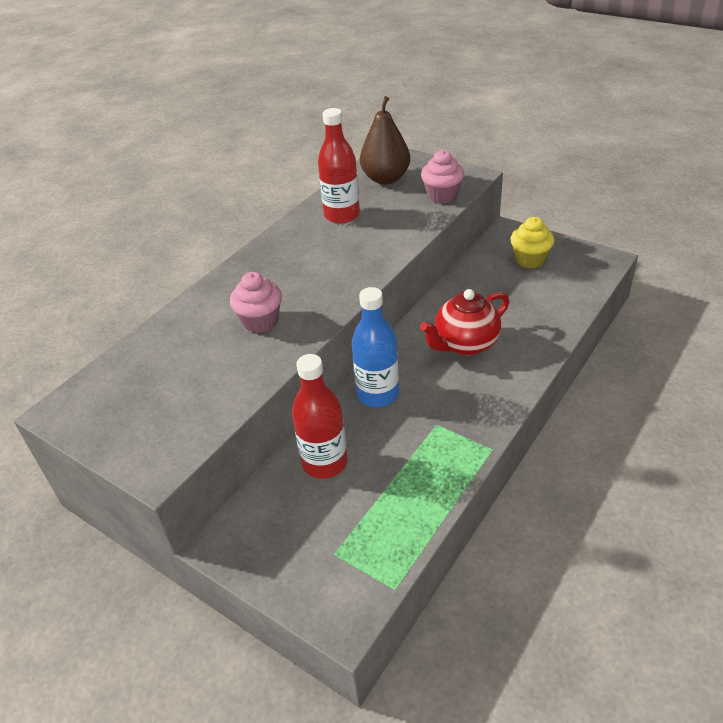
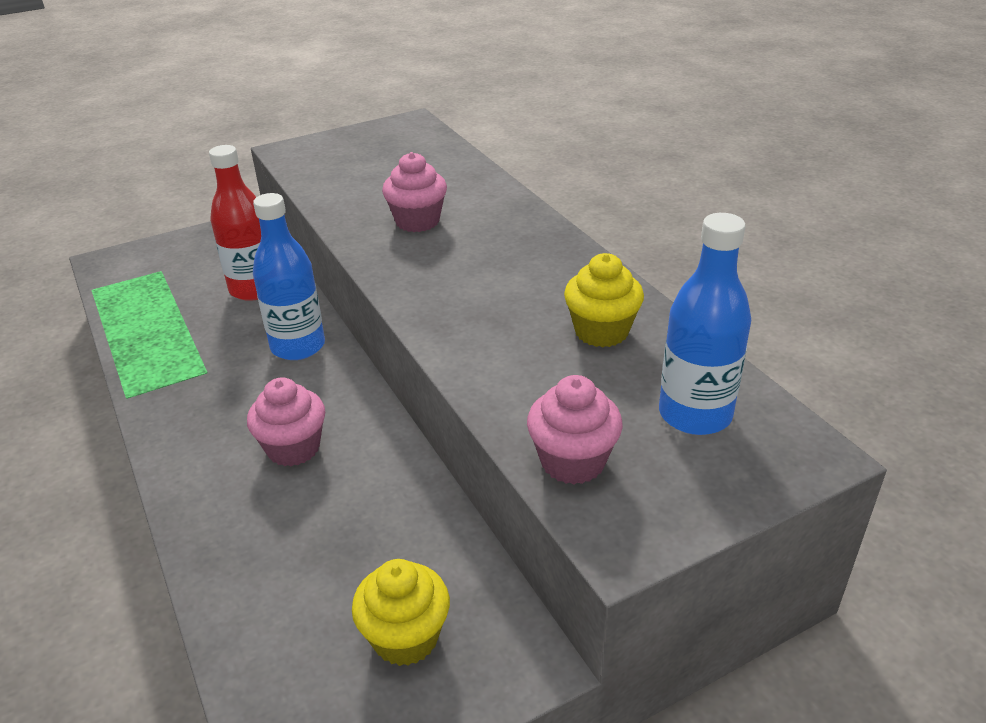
camera: 115 degrees right, 5 degrees down
(342, 215) = (601, 331): red bottle -> yellow cupcake
(385, 179) = (695, 414): brown pear -> blue bottle
(465, 344) = (293, 448): red teapot -> pink cupcake

